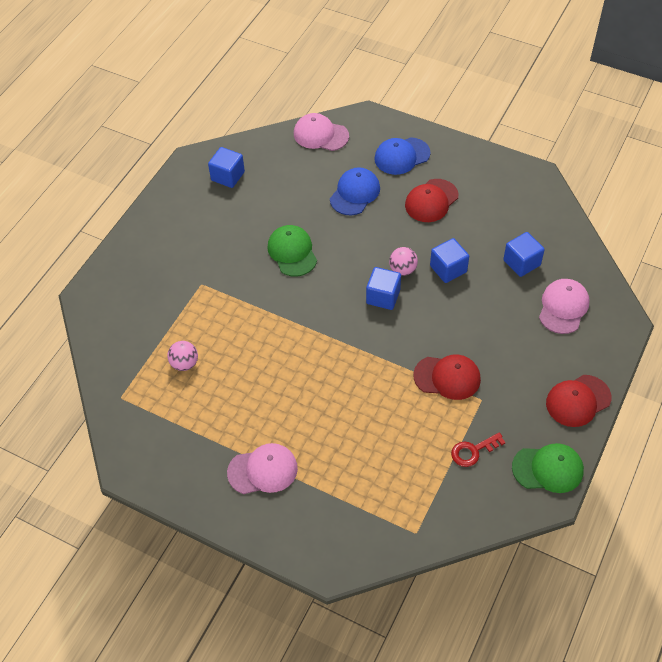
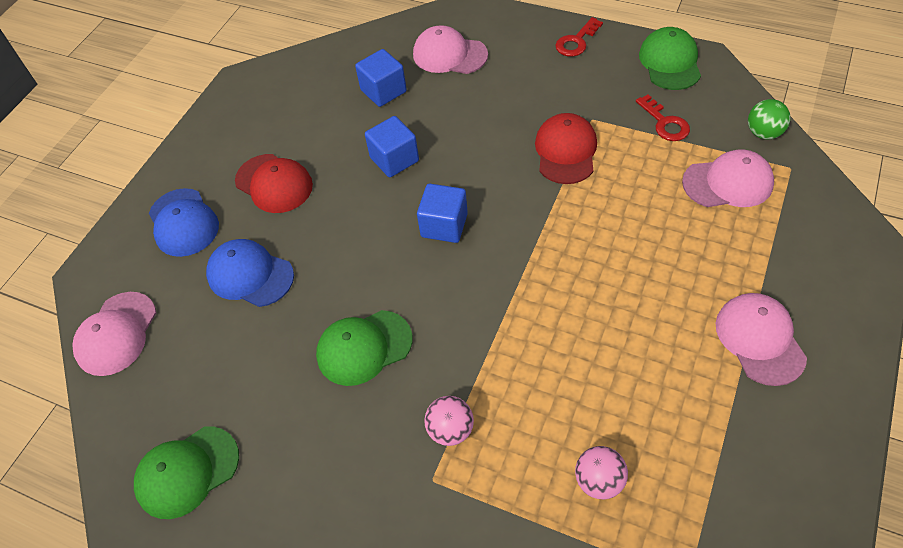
camera: 90 degrees left, 0 degrees up
(228, 176) = (187, 472): blue cube -> green cap
(402, 270) = (396, 207): pink ball -> pink ball (450, 430)
(404, 483) = (728, 183): none -> pink cap
(456, 522) = (763, 133): none -> green ball
(578, 401) = (576, 41): red cap -> red key

